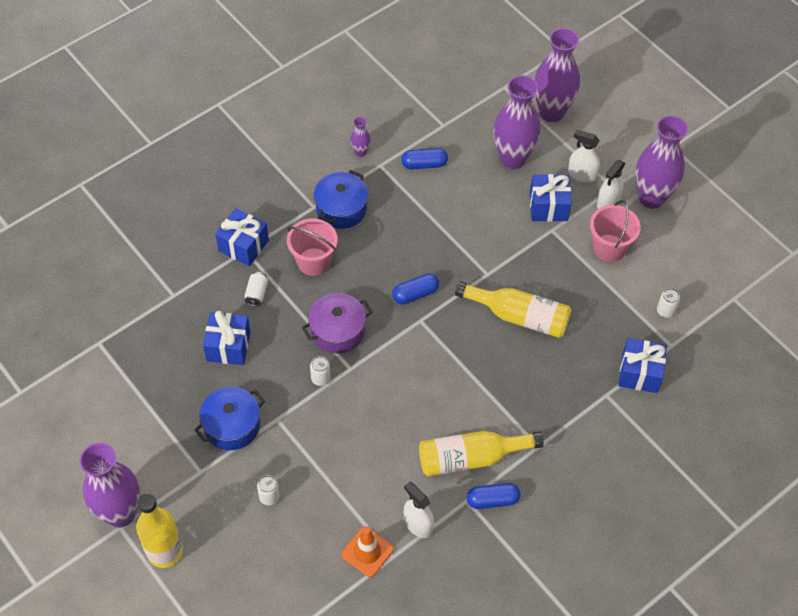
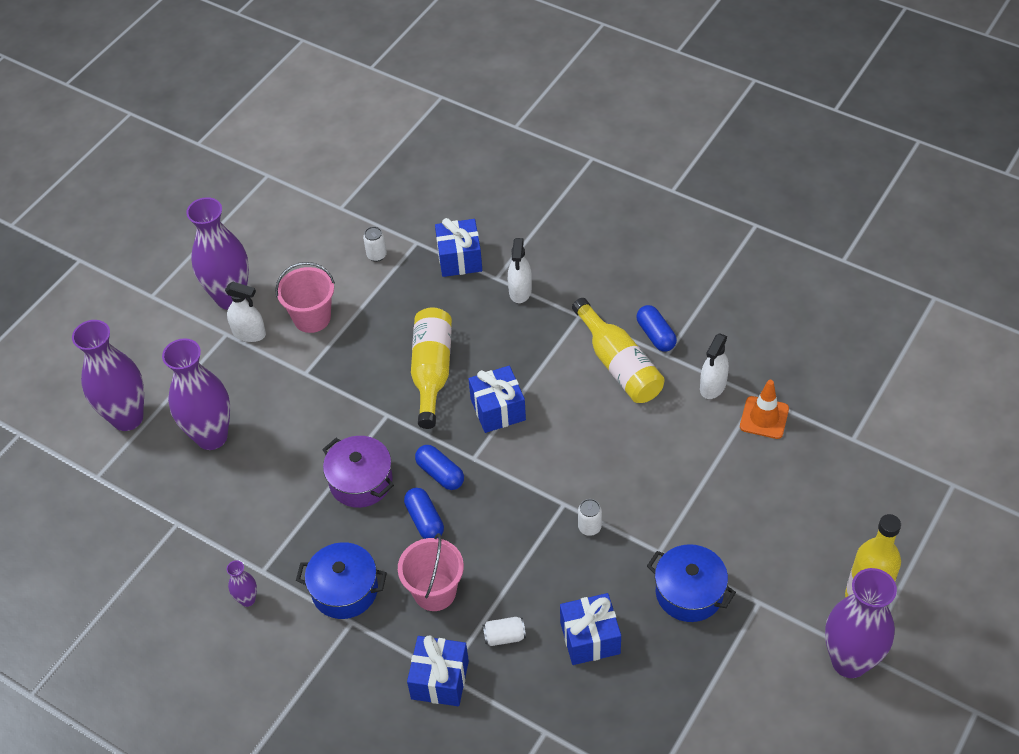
camera: 105 degrees left, 5 degrees down
(269, 497) = (753, 524): white can -> none
(337, 331) = (521, 532): purple pot -> purple pot (361, 481)
(424, 164) = (246, 523): blue capsule -> blue capsule (425, 520)
(548, 206) = (272, 384): blue gift -> blue gift (498, 409)
(582, 174) = (216, 366): white spray bottle -> white spray bottle (520, 291)

